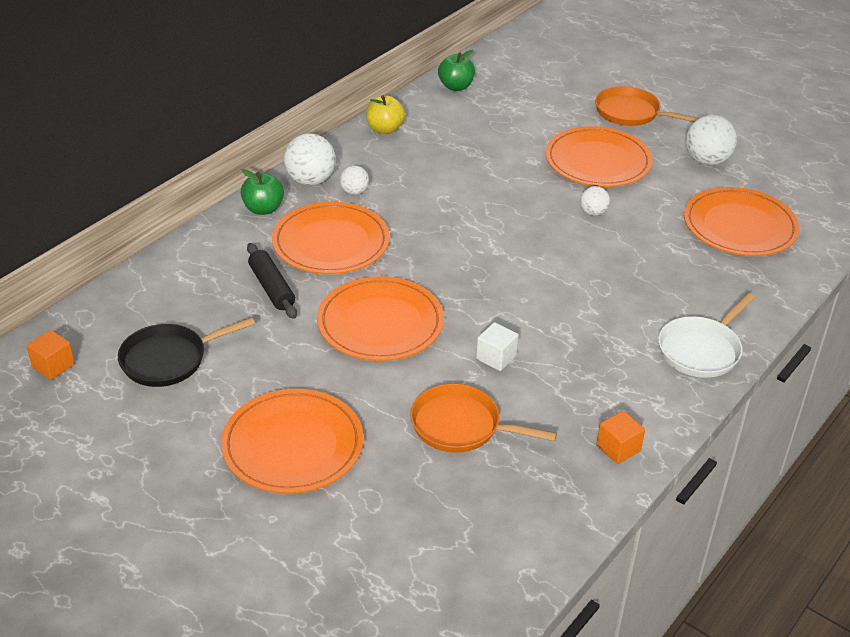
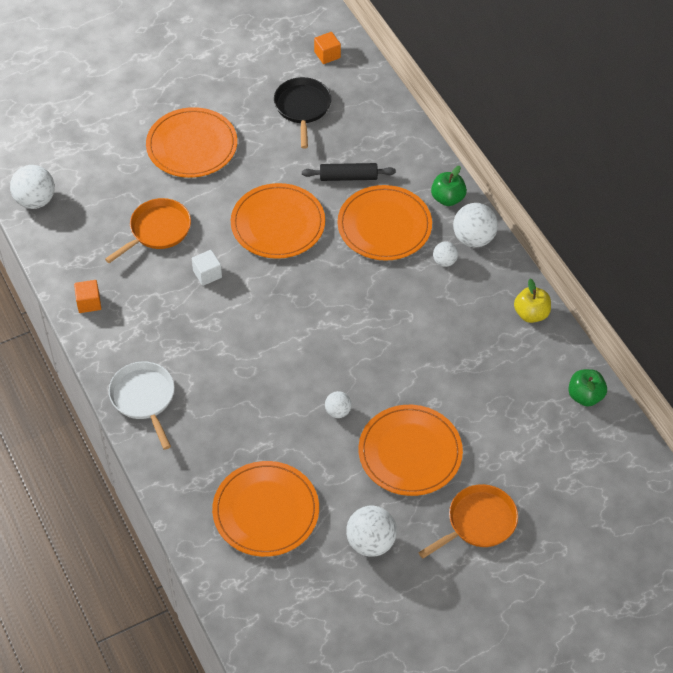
camera: 115 degrees right, 15 degrees up
(495, 582) = (35, 200): none -> white ball

